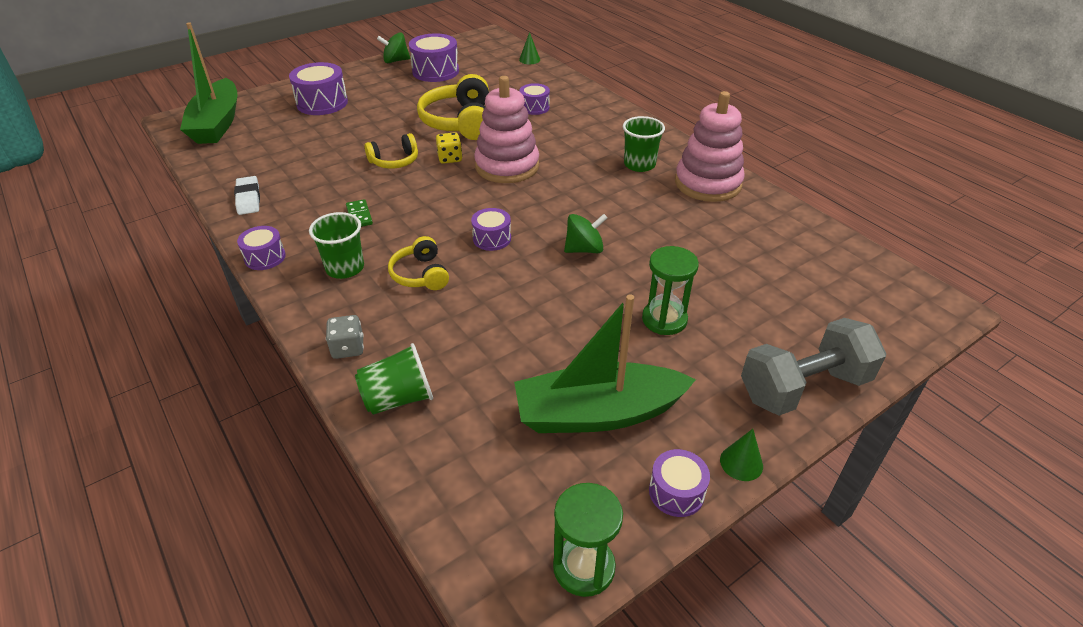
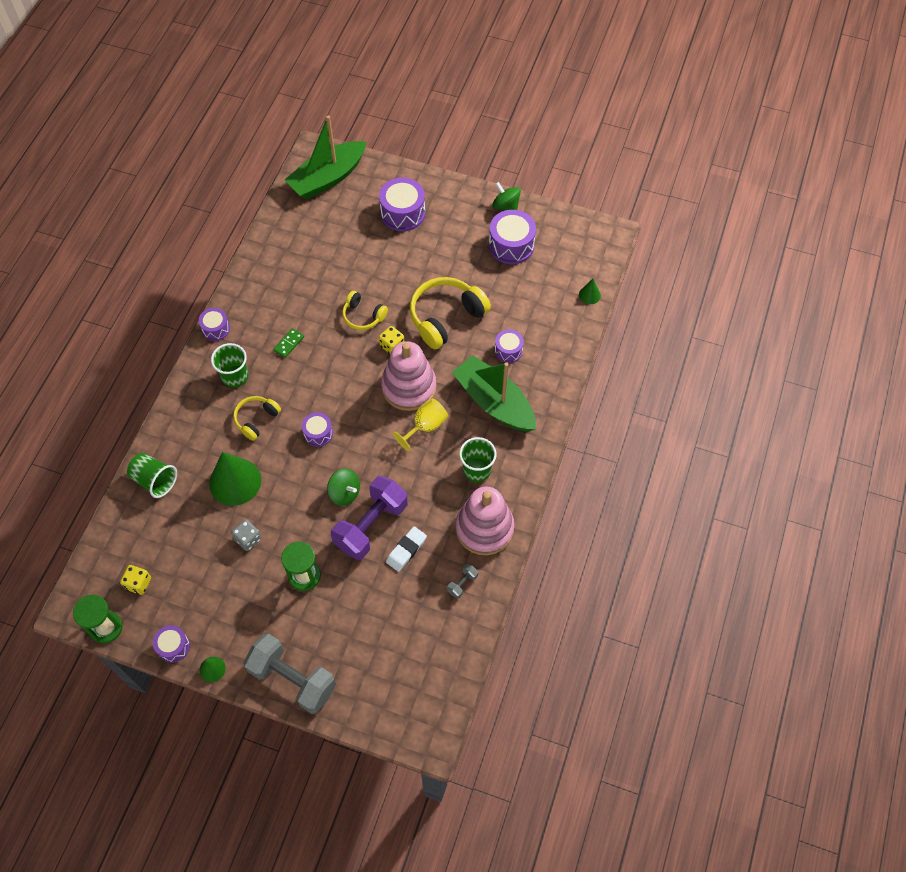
camera: 55 degrees right, 20 degrees up
(248, 199) = (261, 271): white eraser -> white eraser (406, 550)
(348, 348) = (174, 429): grey dice -> grey dice (248, 539)
(482, 324) = (235, 481): none -> green cone
(541, 489) = (138, 583): none -> yellow dice
(561, 173) = (425, 426): none -> yellow goblet
(598, 413) = (204, 581): green boat -> green boat (494, 402)
(641, 247) = (371, 525): none -> purple dumbbell
(760, 218) = (462, 584): none -> grey dumbbell

